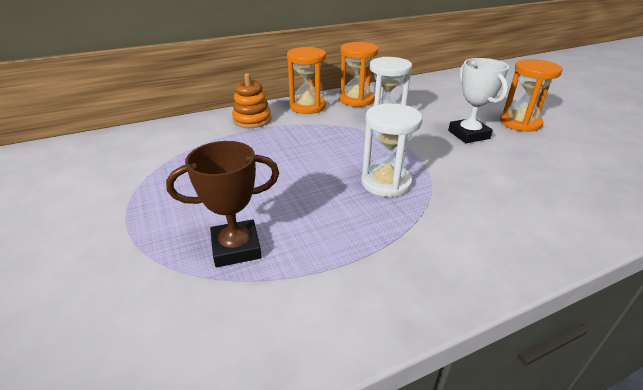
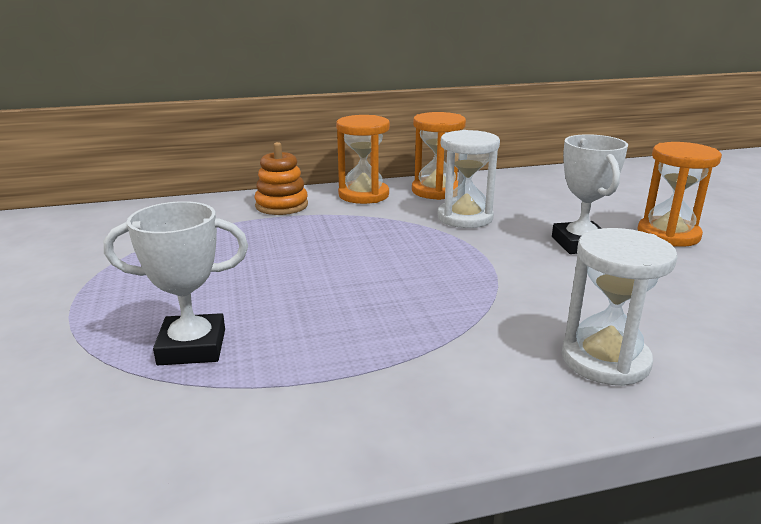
camera: 10 degrees right, 10 degrees down
(236, 248) = (192, 347): brown trophy -> white trophy
(386, 183) = (428, 292): white hourglass -> white hourglass (605, 360)

